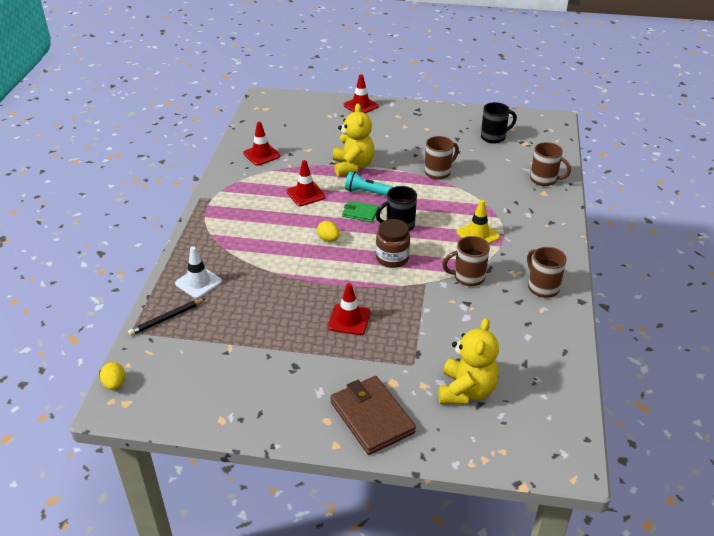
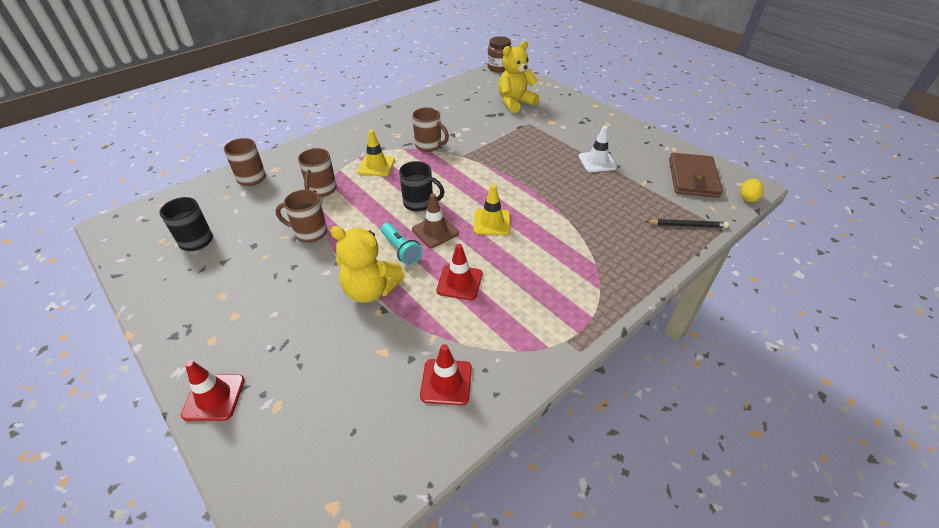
camera: 140 degrees left, 5 degrees up
(198, 282) = (642, 242): white traffic cone -> white traffic cone (597, 162)
(328, 239) = (491, 222): yellow egg -> yellow traffic cone
(349, 319) = (541, 160): red traffic cone -> none
(353, 166) = (370, 290): yellow teddy bear -> yellow teddy bear turned 105 degrees counterclockwise
(360, 213) = (435, 231): green wallet -> brown traffic cone
(372, 417) = (580, 114): brown wallet -> brown wallet (693, 178)
(392, 258) = (461, 182): brown jar -> brown jar (498, 68)
(542, 287) = (395, 120): brown mug -> brown mug (321, 190)

